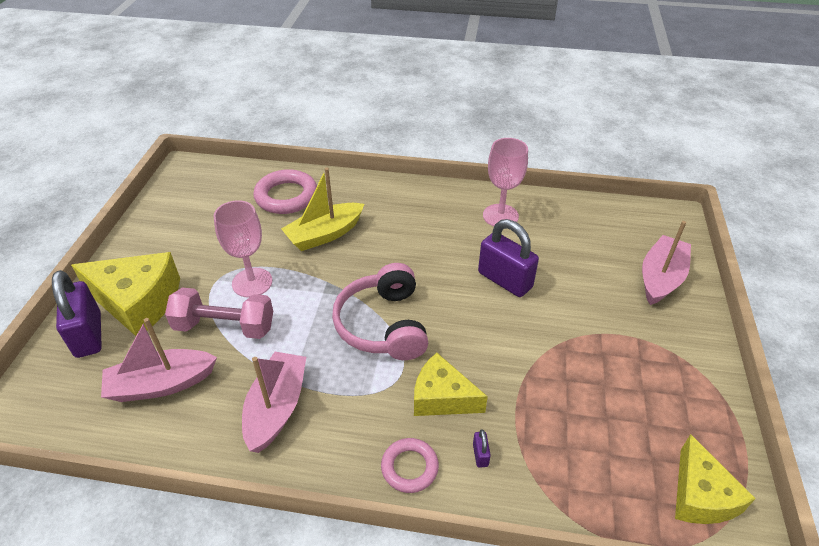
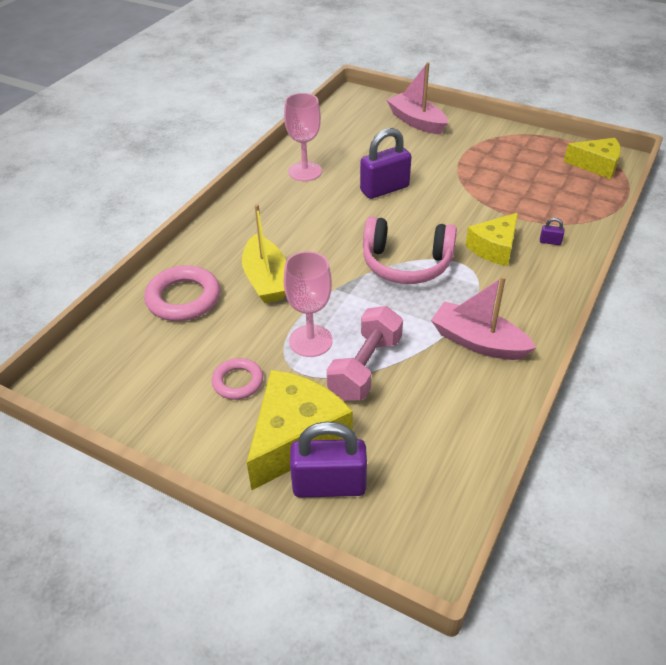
camera: 70 degrees left, 0 degrees up
(161, 384) = (425, 421): pink boat -> none
(409, 467) = (553, 277): pink ring -> pink ring (238, 382)

